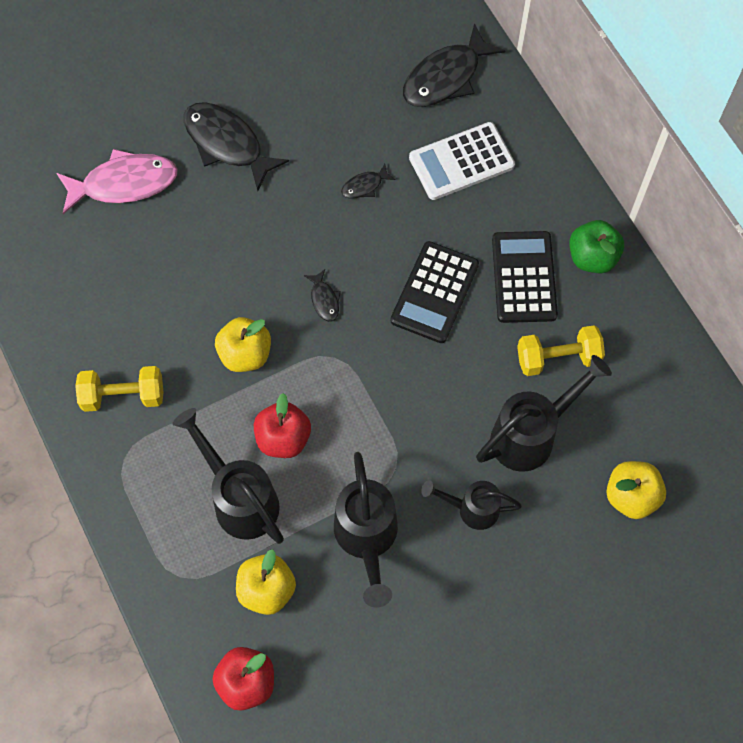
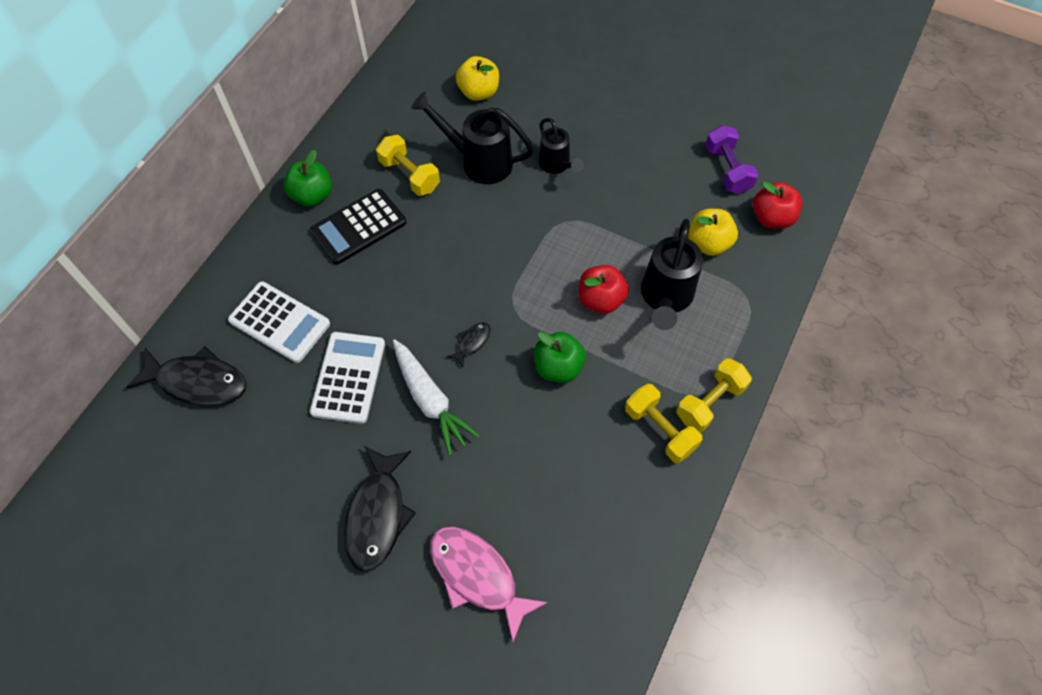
camera: 125 degrees left, 5 degrees down
(112, 456) = (710, 402): none -> yellow dumbbell
(245, 354) = (558, 367): yellow apple -> green apple
(294, 235) = (430, 400): none -> white carrot
(339, 687) = (727, 169): none -> purple dumbbell
(364, 186) = (349, 377): black fish -> white calculator
(367, 538) = (626, 209): black watering can -> none
(434, 292) = (412, 274): black calculator -> none

